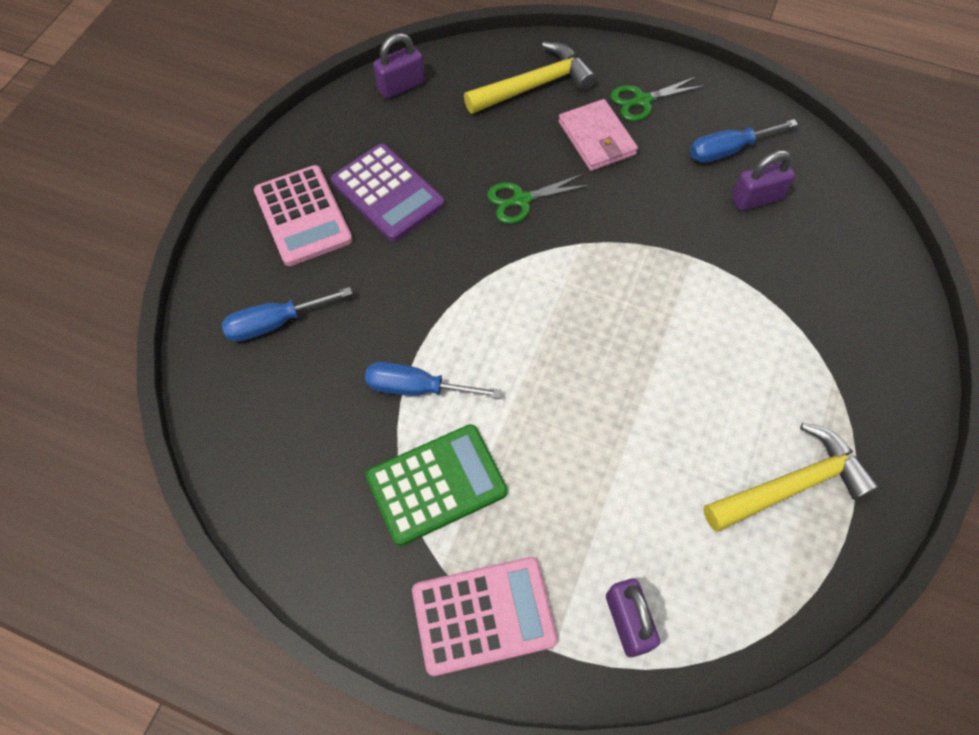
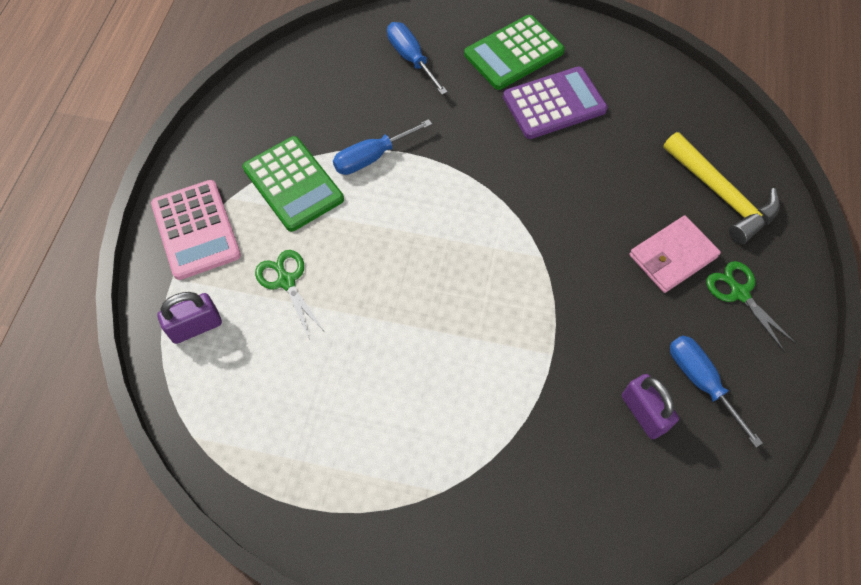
camera: 80 degrees right, 0 degrees up
(303, 216) = (514, 53): pink calculator -> green calculator
(387, 193) = (554, 103): purple calculator -> purple calculator turned 150 degrees counterclockwise
(401, 86) = (678, 91): purple padlock -> none
(416, 388) = (372, 157): blue screwdriver -> blue screwdriver turned 120 degrees counterclockwise
(521, 200) = (577, 202): green scissors -> green scissors (286, 281)
(791, 485) = (323, 452): yellow hammer -> none

